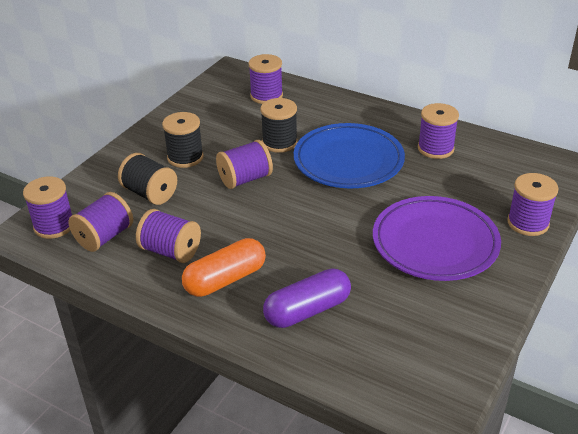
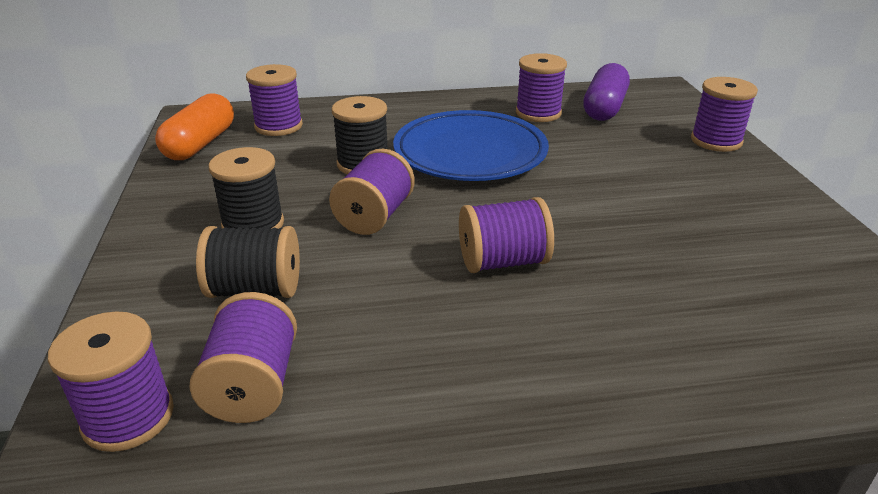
camera: 40 degrees left, 5 degrees down
(171, 251) = (393, 349): purple spool -> purple spool (503, 262)
(225, 279) = (524, 345): orange capsule -> orange capsule (200, 144)
(307, 310) = (675, 325): purple capsule -> purple capsule (604, 108)
(435, 243) = (675, 191): purple plate -> none

